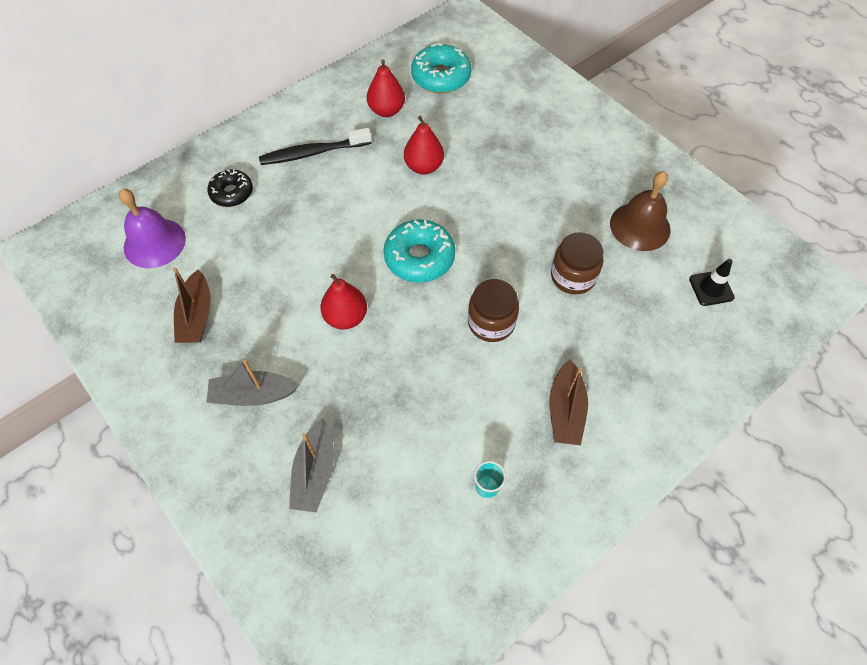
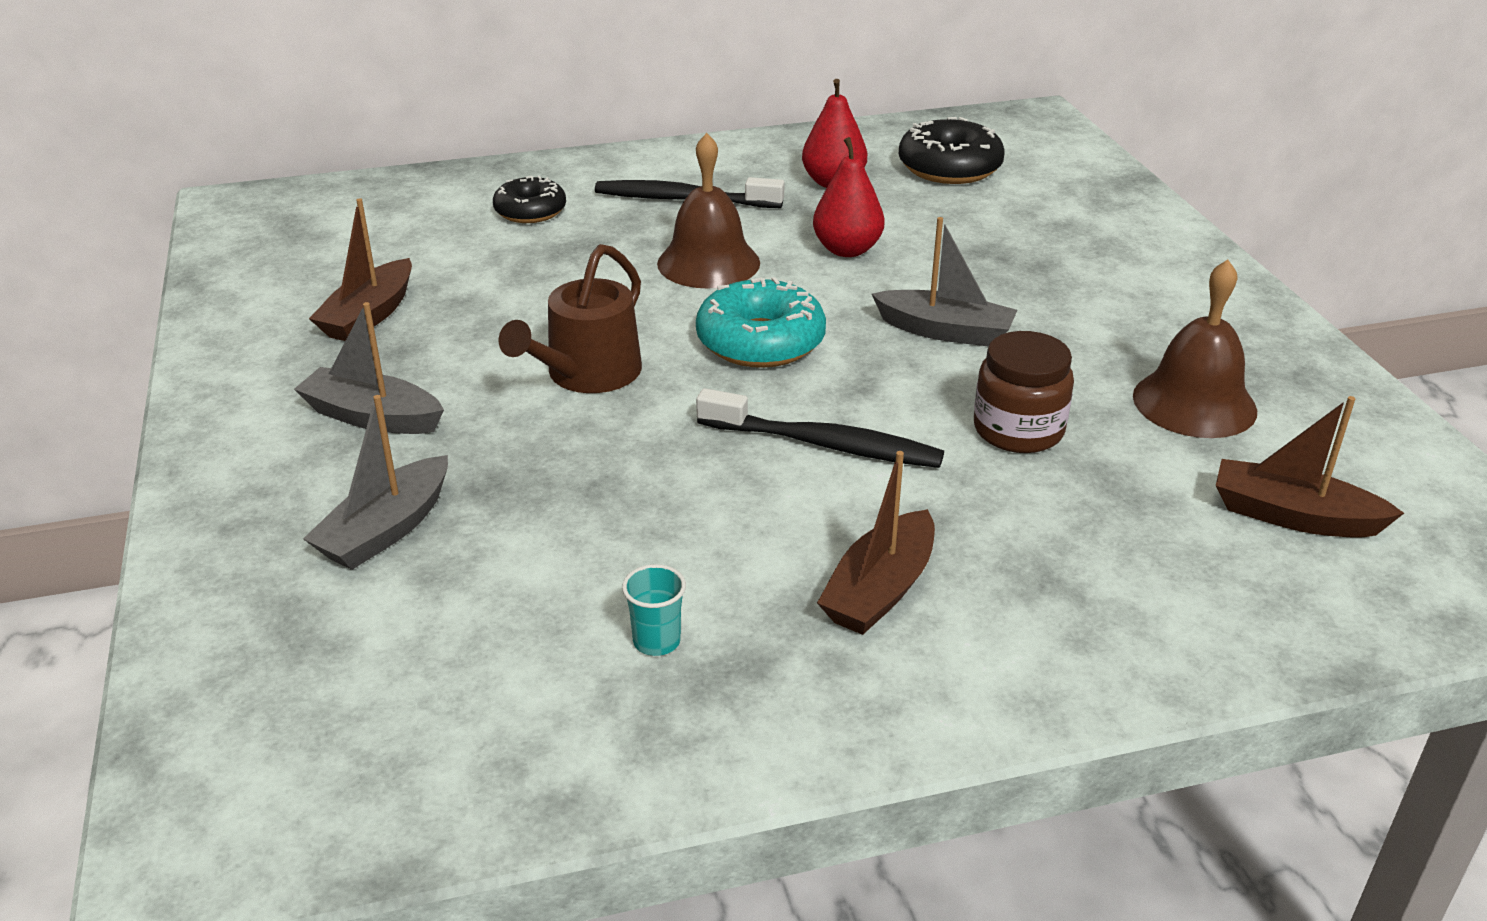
camera: 25 degrees right, 25 degrees down
(154, 243) = (380, 232): purple bell -> none
(346, 317) = (587, 374): red pear -> brown watering can
(357, 203) = (708, 263): none -> brown bell
(441, 77) = (949, 168): turquoise donut -> black donut
(491, 322) = (825, 444): brown jar -> black toothbrush
(505, 215) = (945, 331): none -> grey boat
(711, 288) = (1293, 516): black traffic cone -> brown boat

